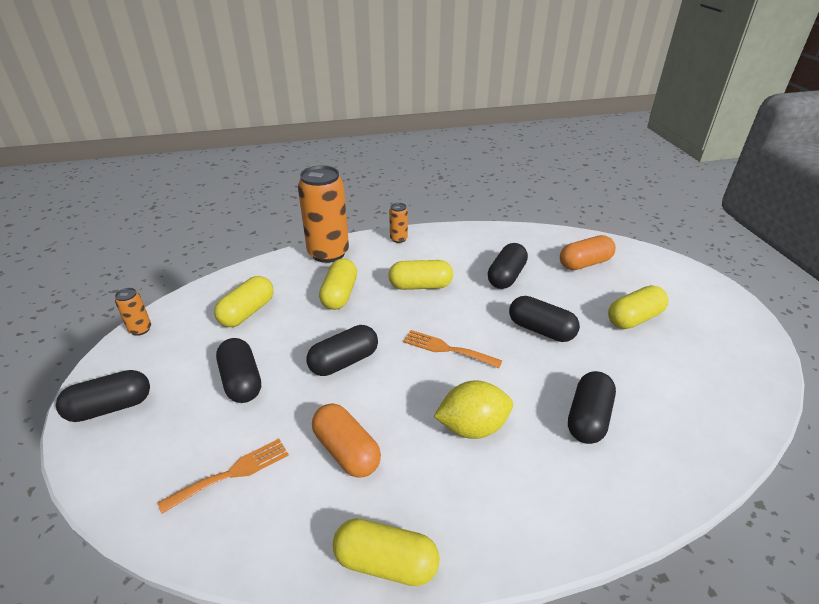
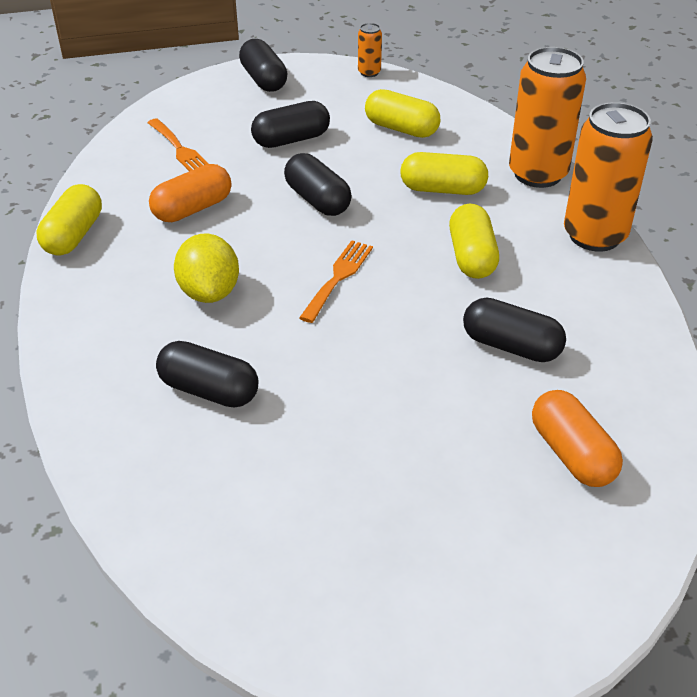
camera: 90 degrees right, 5 degrees up
(398, 239) = (594, 235): orange can -> orange can, size x2.25
(541, 330) = (378, 369): black capsule -> none
(634, 318) = (413, 488): yellow capsule -> none

